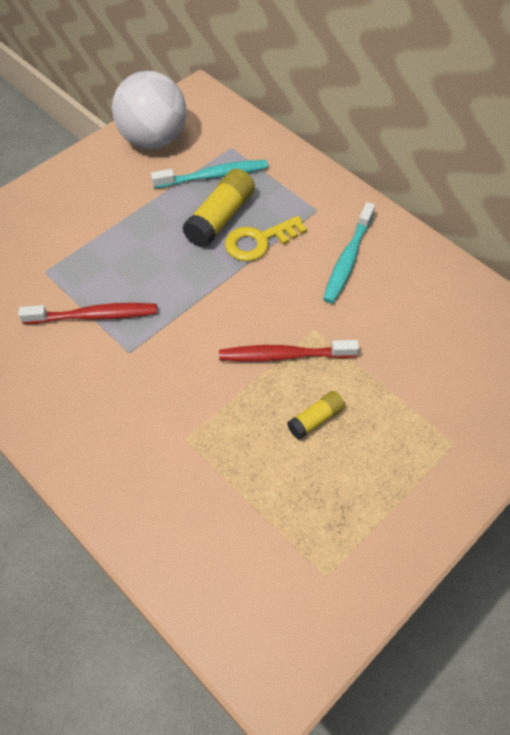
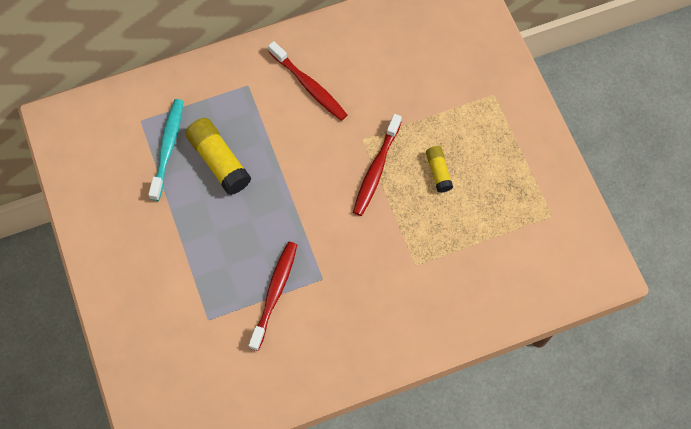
camera: 65 degrees left, 10 degrees up
(153, 139) = (95, 180): white ball -> none
(259, 241) = (259, 142): yellow key -> none
(348, 259) = (309, 86): turquoise toothbrush -> red toothbrush

